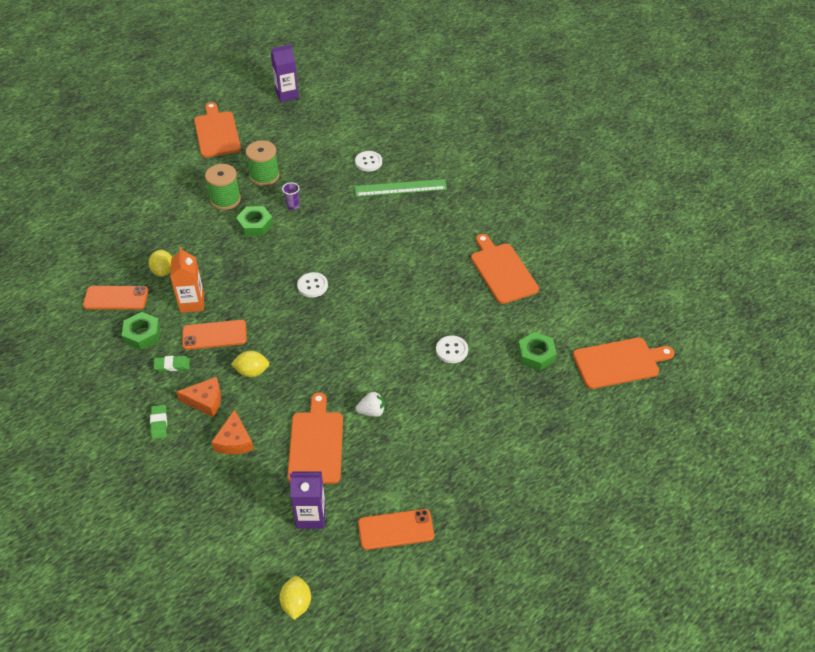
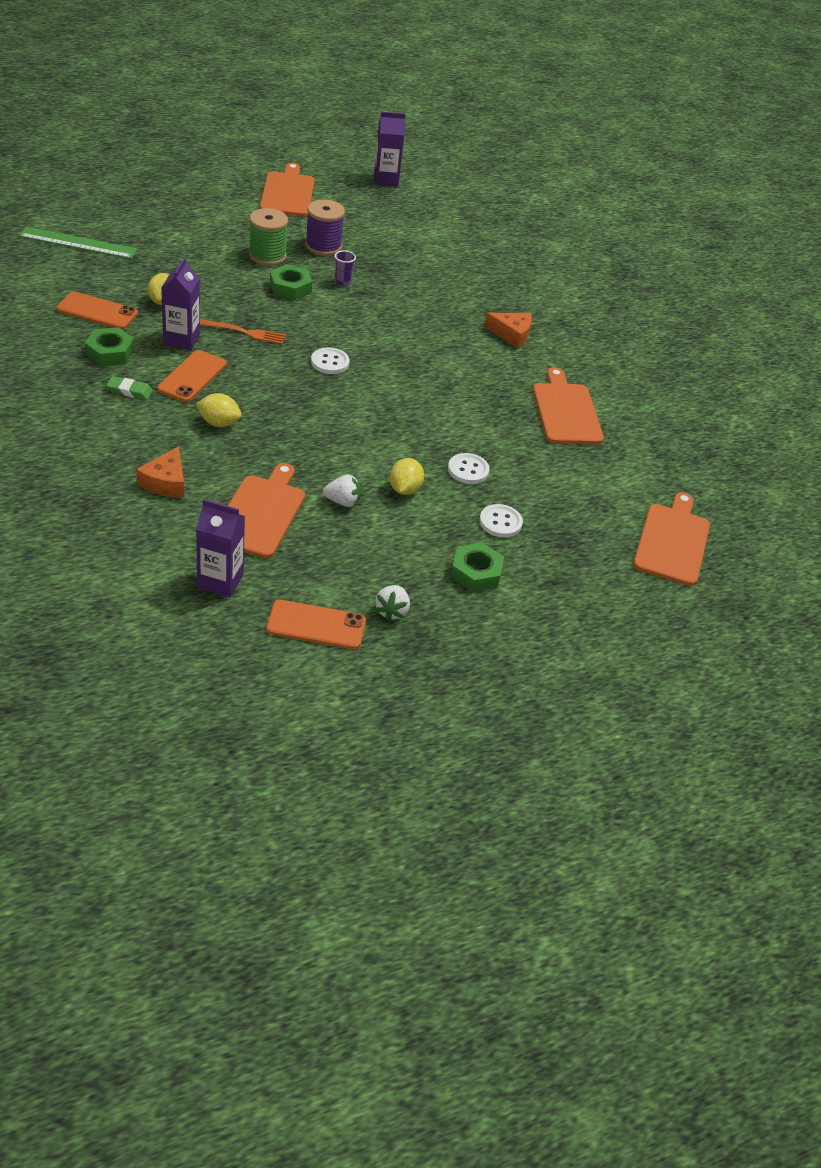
camera: 10 degrees right, 5 degrees down
(159, 423) = (87, 440): green eraser -> none
(192, 303) = (181, 340): orange carton -> purple carton
(205, 401) = (151, 435): orange cheese -> orange cheese (511, 334)
(214, 335) = (192, 376): orange phone -> orange phone turned 75 degrees counterclockwise
(236, 279) = (244, 332): none -> orange fork
(264, 176) = (323, 246): green spool -> purple spool
(296, 604) = (161, 661): yellow lemon -> yellow lemon (404, 489)
(368, 162) = (452, 265): white button -> white button (500, 522)
(400, 188) = (478, 300): green ruler -> green ruler (78, 243)
(445, 497) = (391, 611): none -> white strawberry
(536, 355) = (570, 504): green nut -> green nut (475, 573)
(619, 362) = (672, 541): orange cutting board -> orange cutting board turned 75 degrees counterclockwise

